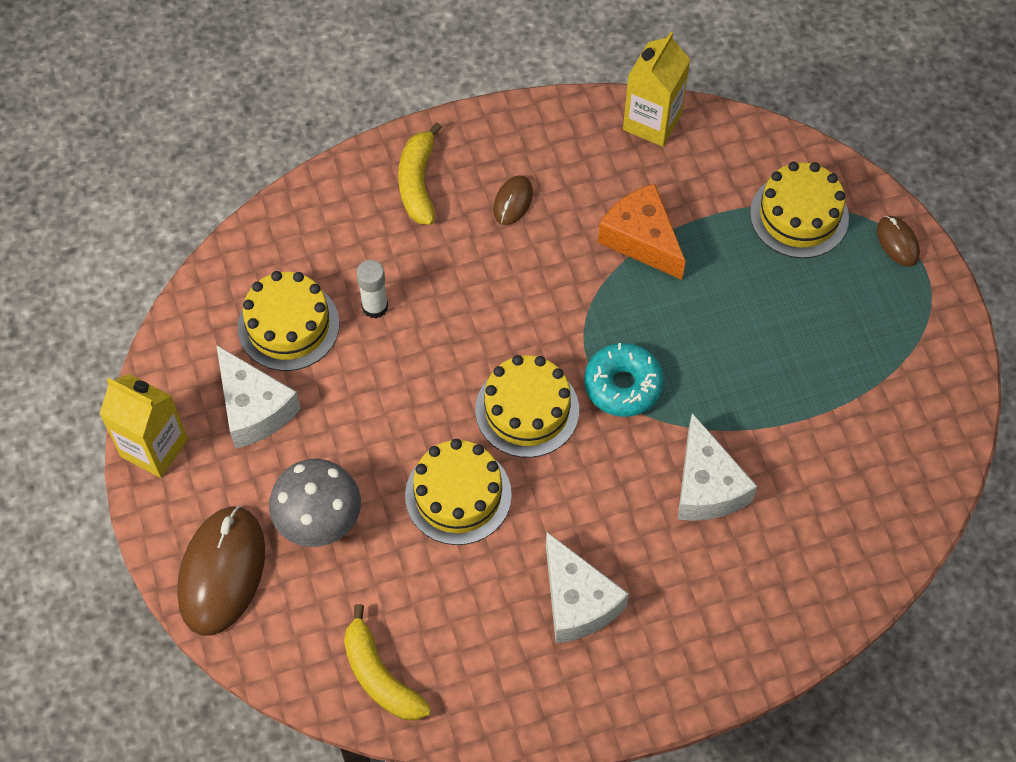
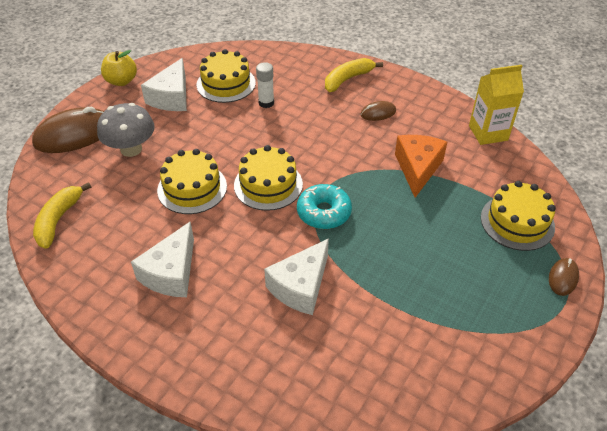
camera: 50 degrees right, 15 degrees down
(154, 448) = (121, 81): yellow carton -> yellow apple

